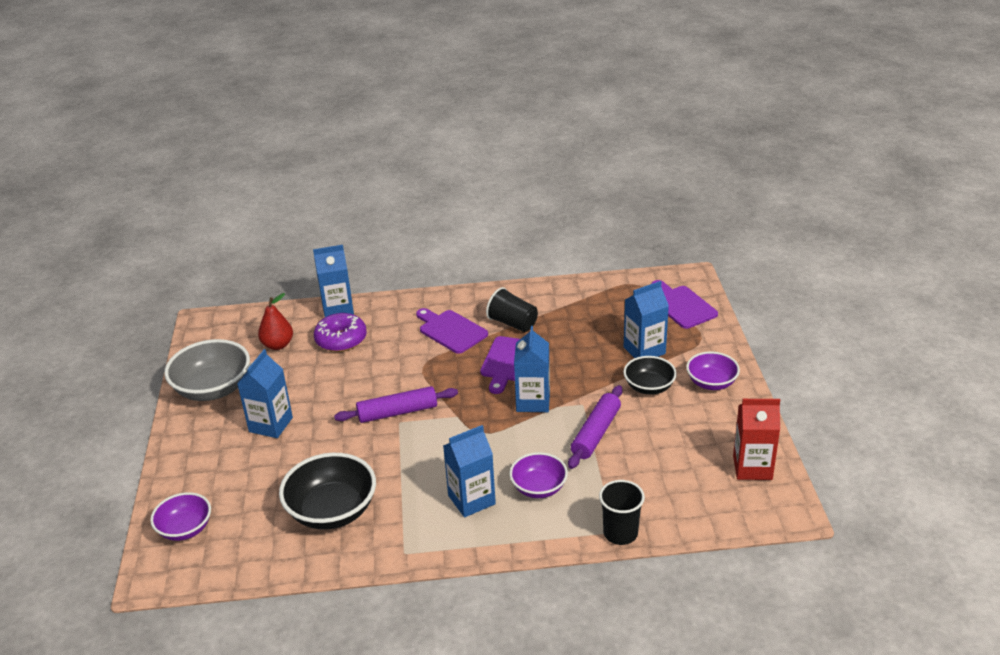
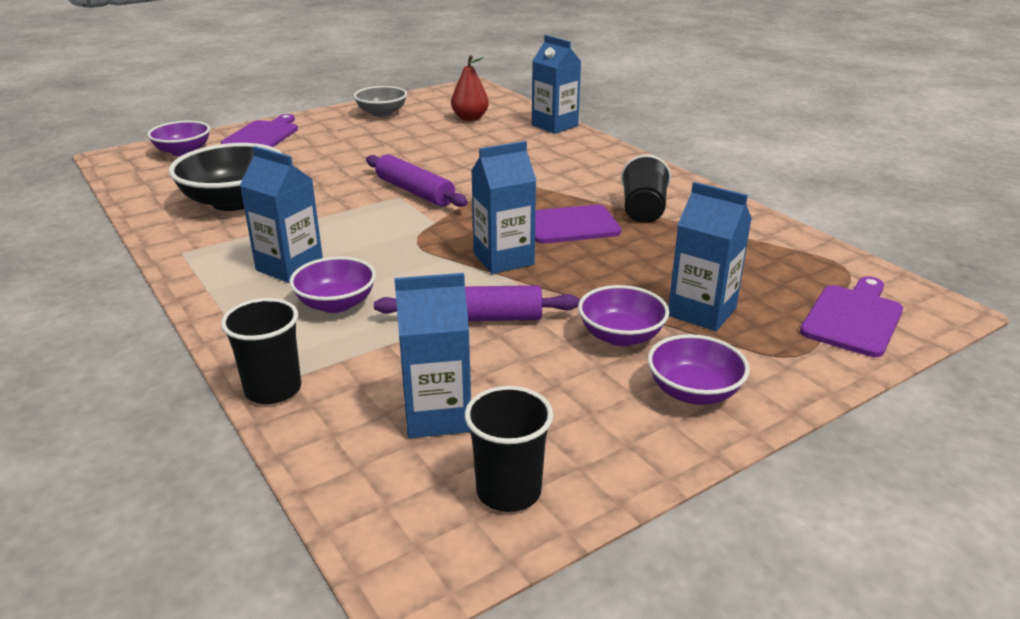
camera: 60 degrees right, 5 degrees down
(213, 389) = (382, 113): grey bowl -> grey bowl, size x0.61
(271, 425) = (349, 145): blue carton -> blue carton (437, 415)
(341, 340) = (507, 139): purple donut -> none
(450, 330) = (585, 182): purple cutting board -> purple cutting board (263, 135)
(649, 387) = (621, 336): black bowl -> purple bowl
(752, 467) = (508, 491): red carton -> black cup

